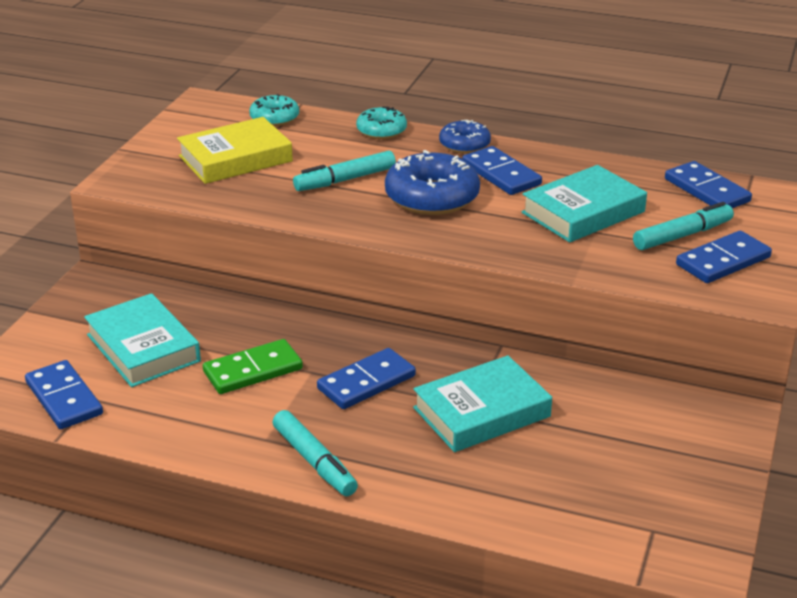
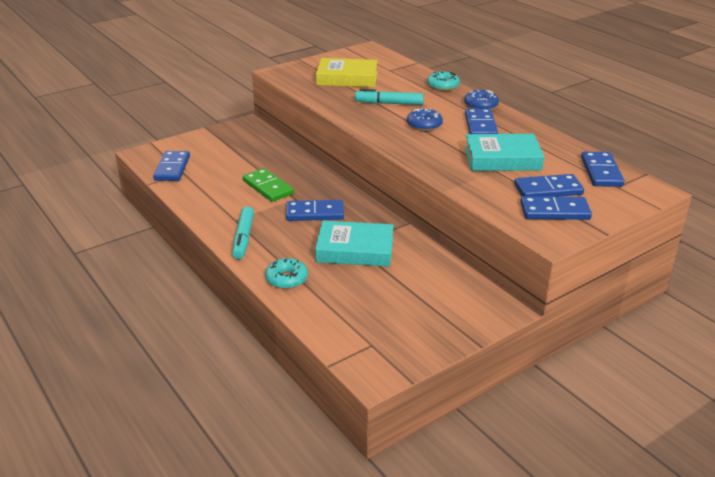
camera: 35 degrees right, 0 degrees up
(143, 348) = (232, 159): turquoise book -> none
(253, 370) = (268, 187): green domino -> green domino turned 45 degrees clockwise
(274, 118) = (394, 65): turquoise donut -> turquoise donut (286, 279)
(432, 197) = (424, 125): blue donut -> blue donut, size x0.58
(682, 235) = (548, 190): turquoise marker -> blue domino

